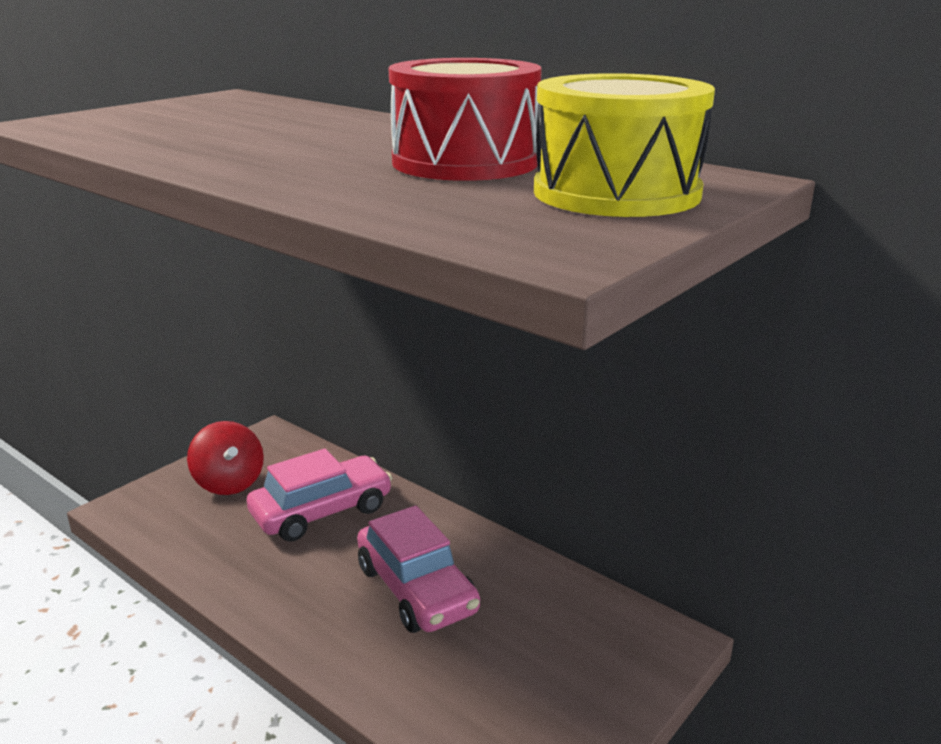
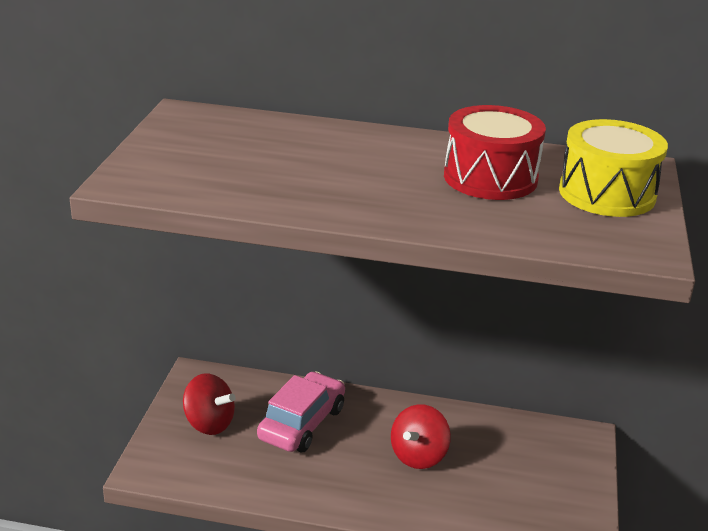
camera: 30 degrees left, 5 degrees up
(417, 589) = (418, 456): pink car -> red spinning top

